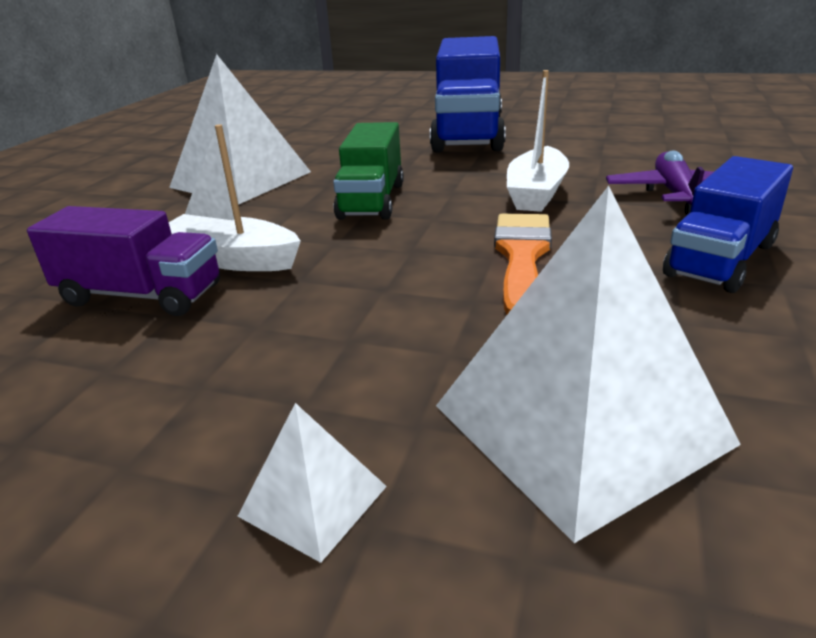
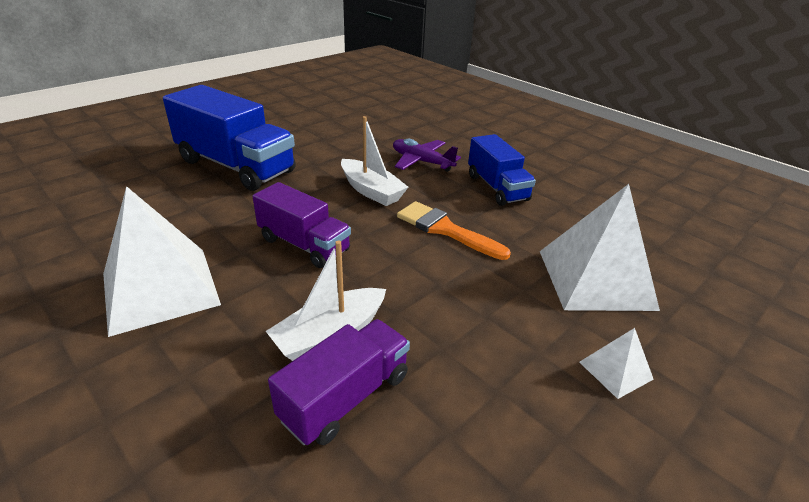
camera: 65 degrees left, 5 degrees up
(372, 200) = (304, 245): green truck -> purple truck

